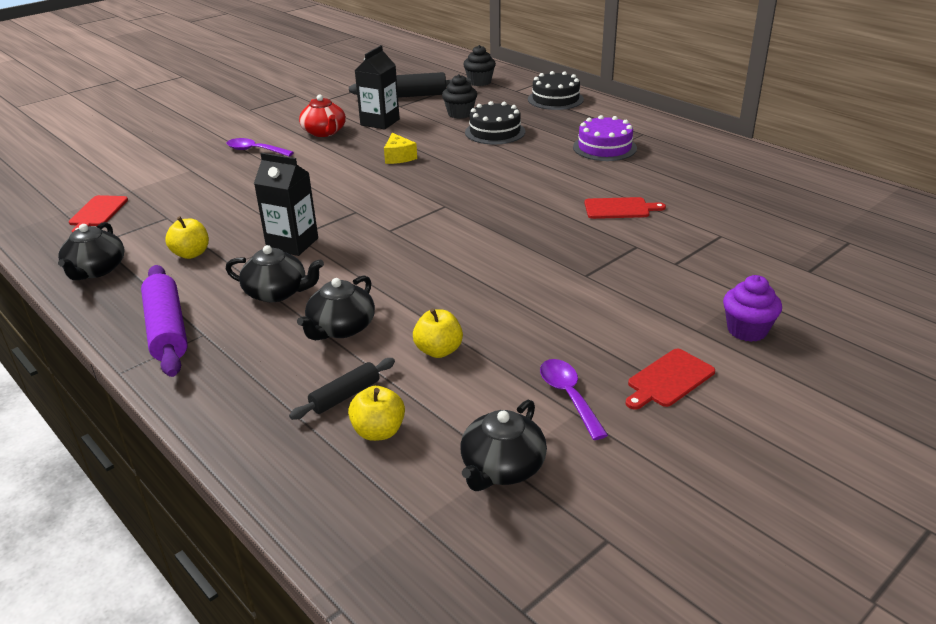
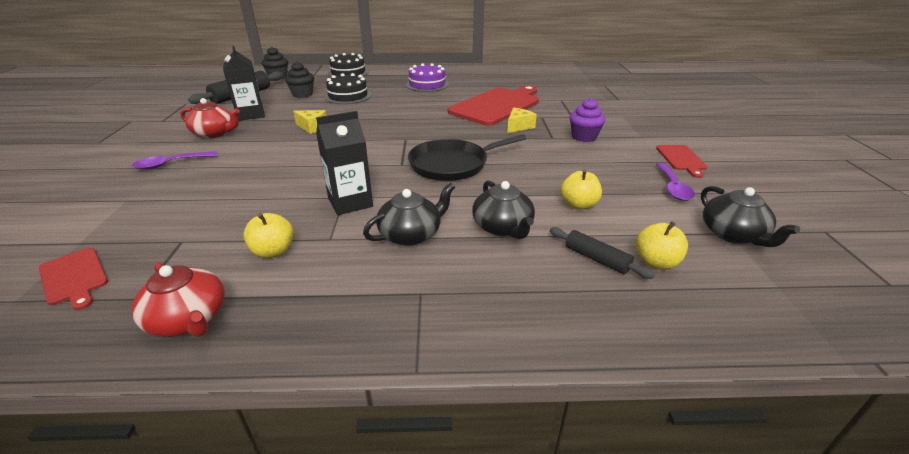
camera: 50 degrees left, 0 degrees up
(96, 270) = (189, 319): black teapot -> red teapot
(167, 330) = (382, 311): purple rolling pin -> none
(345, 396) = (596, 259): black rolling pin -> black rolling pin turned 45 degrees counterclockwise
(426, 252) = (452, 164): none -> black pan
(569, 396) = (673, 187): purple spoon -> purple spoon turned 105 degrees counterclockwise
(581, 245) = (518, 126): none -> yellow cheese
(619, 208) = (497, 105): red cutting board -> red cutting board, size x2.17
(747, 330) = (654, 128): purple cupcake -> purple cupcake (584, 137)

